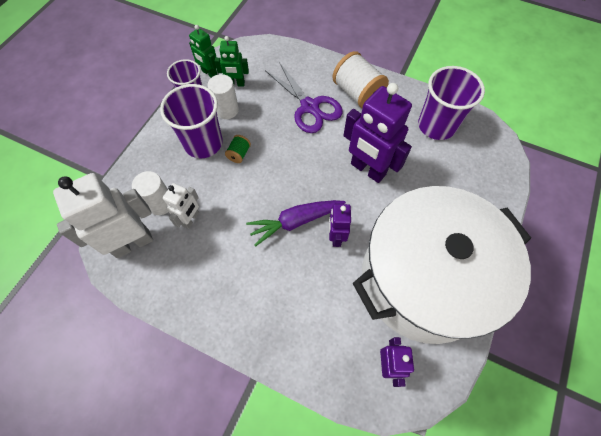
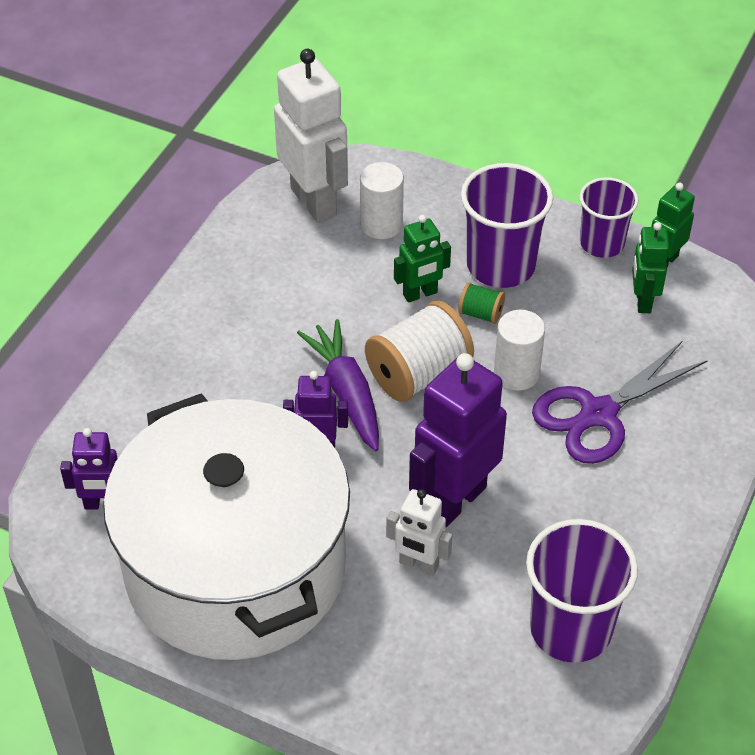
camera: 90 degrees right, 15 degrees down
(191, 219) = (353, 262): white robot -> white robot (418, 564)
(221, 183) = (420, 294): none -> green robot
(227, 110) = (577, 292): white cylinder -> white cylinder (516, 373)
(357, 93) = (644, 494): white spool -> white spool (418, 373)

